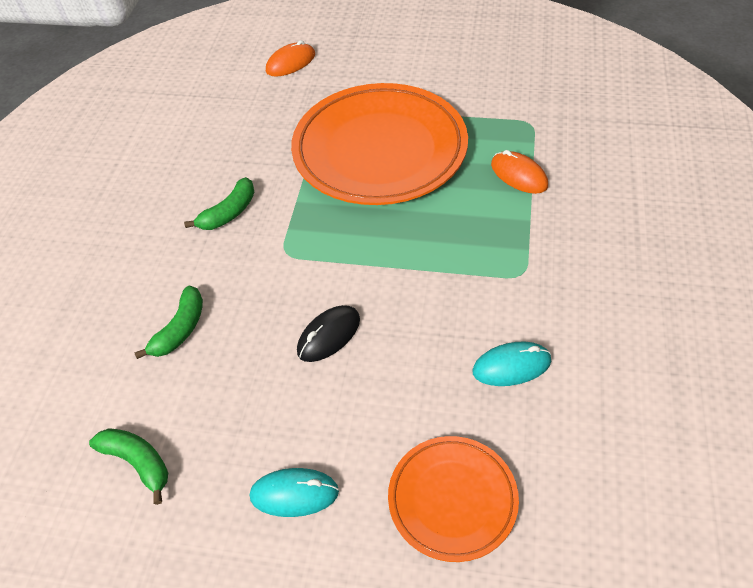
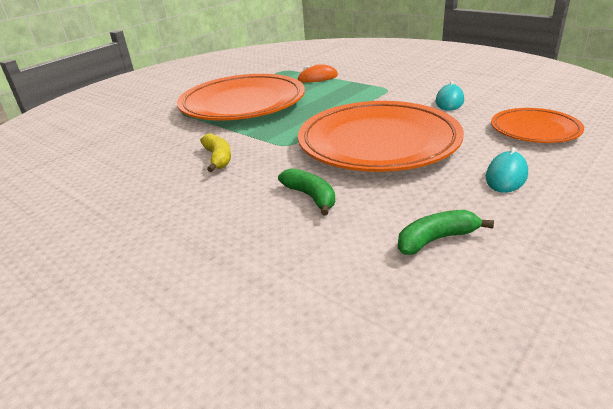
camera: 60 degrees left, 20 degrees down
(229, 213) = (218, 158): green banana -> yellow banana
(290, 63) = (113, 115): orange mouse -> none
(329, 335) = (378, 143): black mouse -> orange plate

